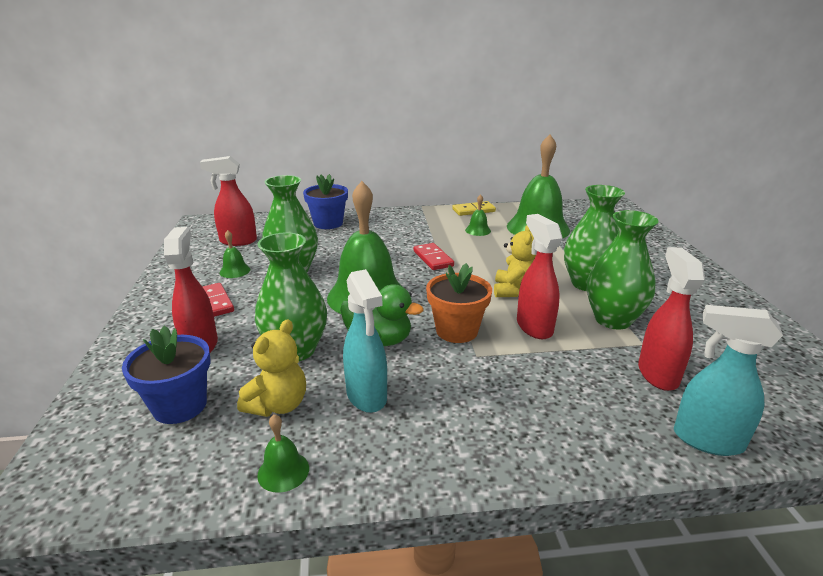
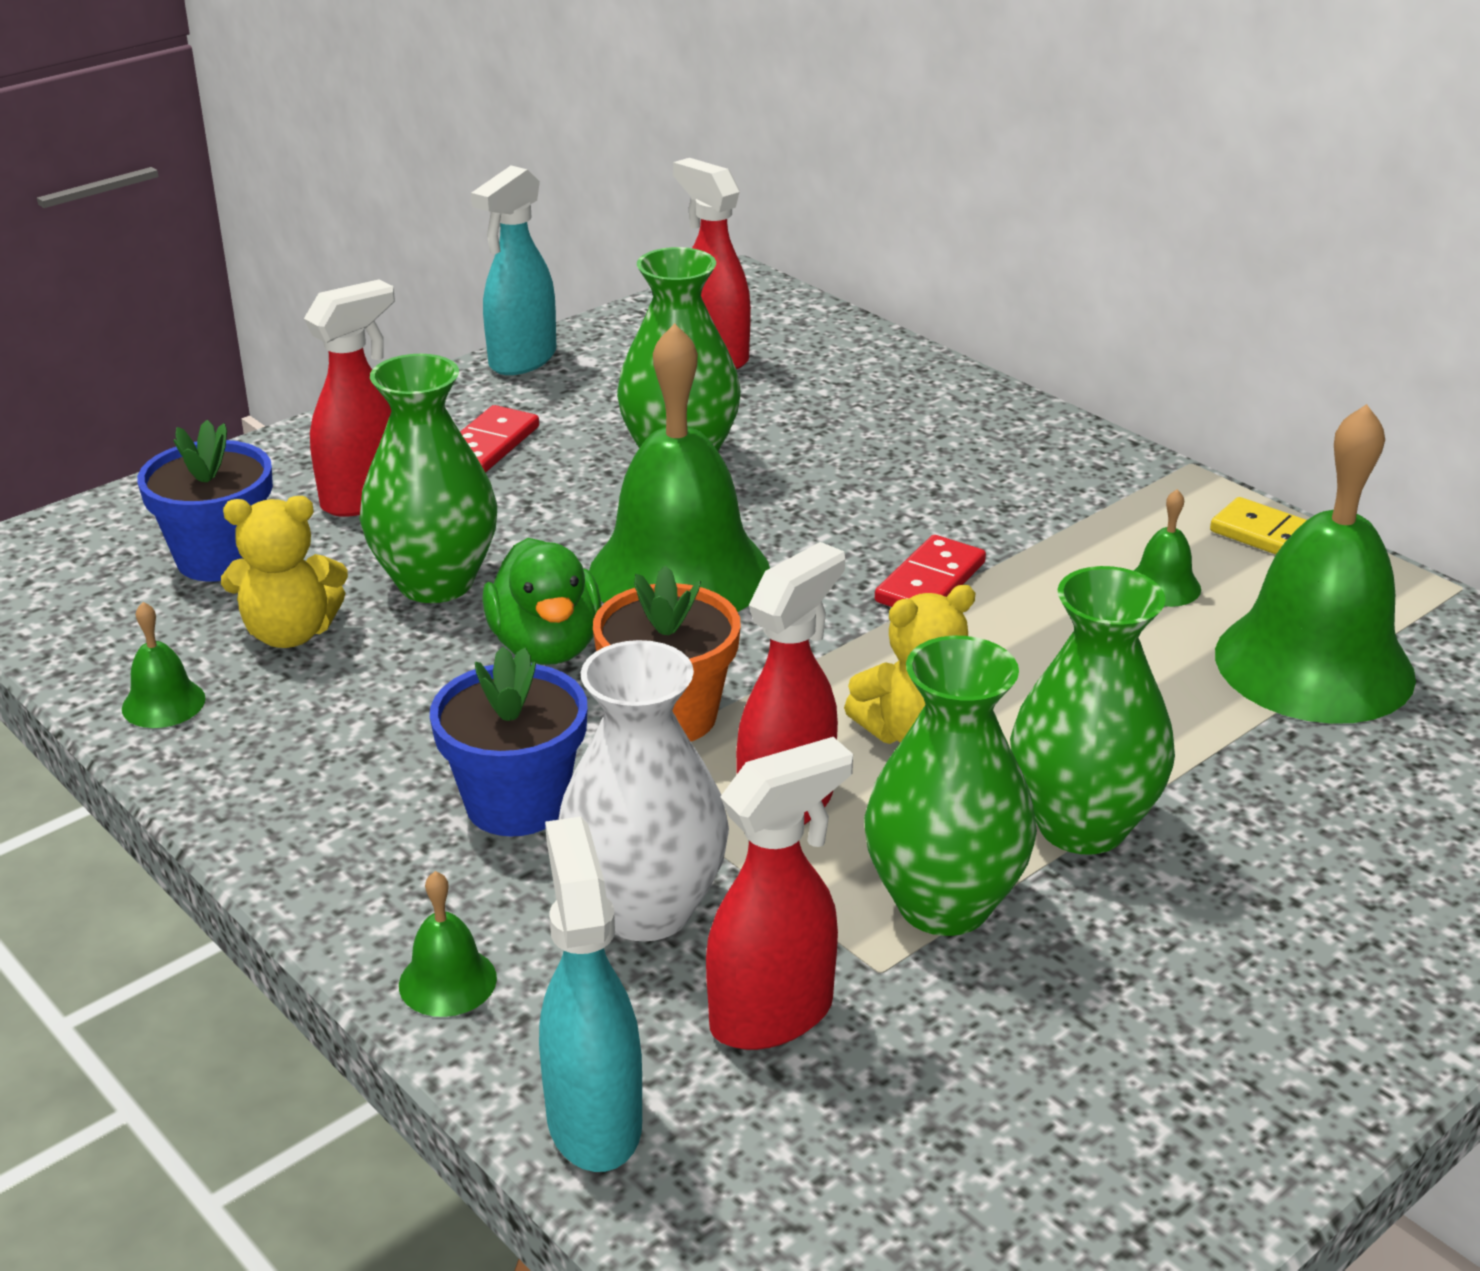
camera: 55 degrees right, 5 degrees up
(235, 271) = (607, 409): green bell -> green bell (447, 981)
(328, 223) = (921, 400): blue flower pot -> blue flower pot (516, 803)
(367, 396) = (381, 700): turquoise spray bottle -> turquoise spray bottle (522, 360)
(576, 379) = (645, 909): none -> white vase

